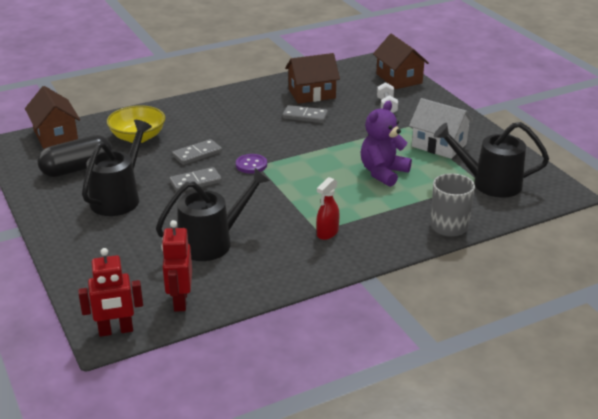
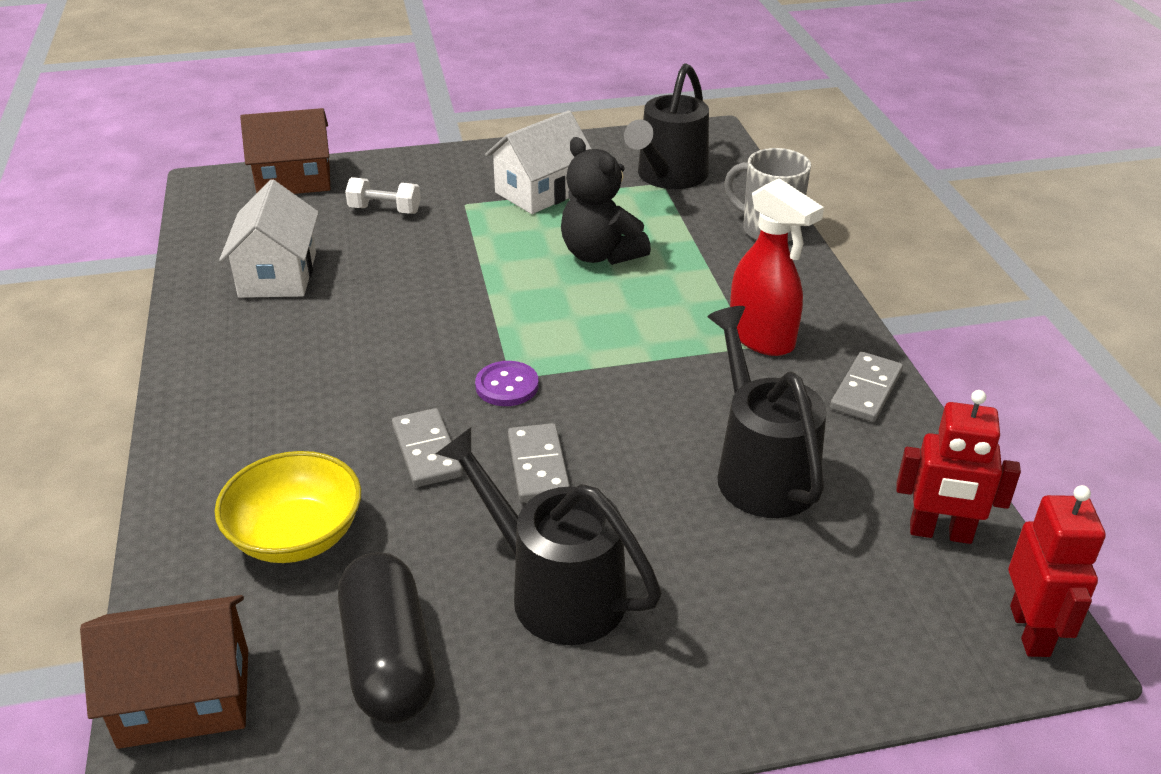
camera: 75 degrees left, 5 degrees up
(305, 116) = (360, 296): grey domino -> grey domino (866, 390)
(312, 94) = (278, 275): brown house -> white house
(327, 233) = (762, 338): red spray bottle -> red spray bottle, size x1.60
(383, 173) = (600, 254): purple teddy bear -> black teddy bear

